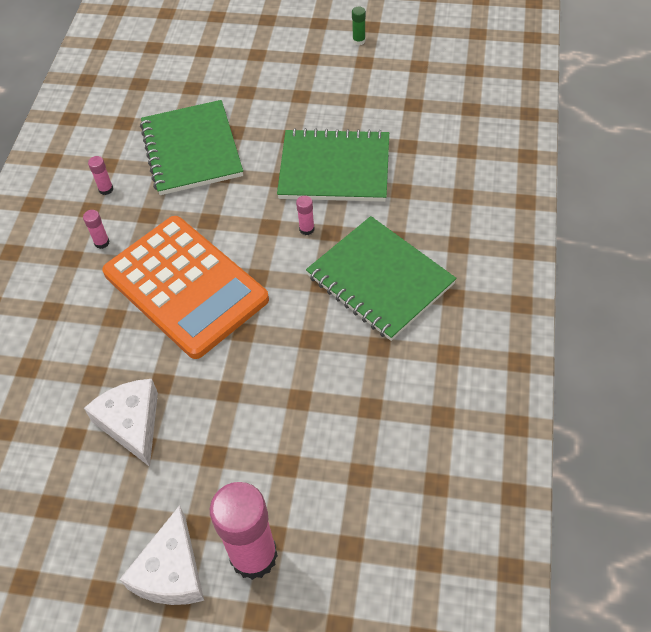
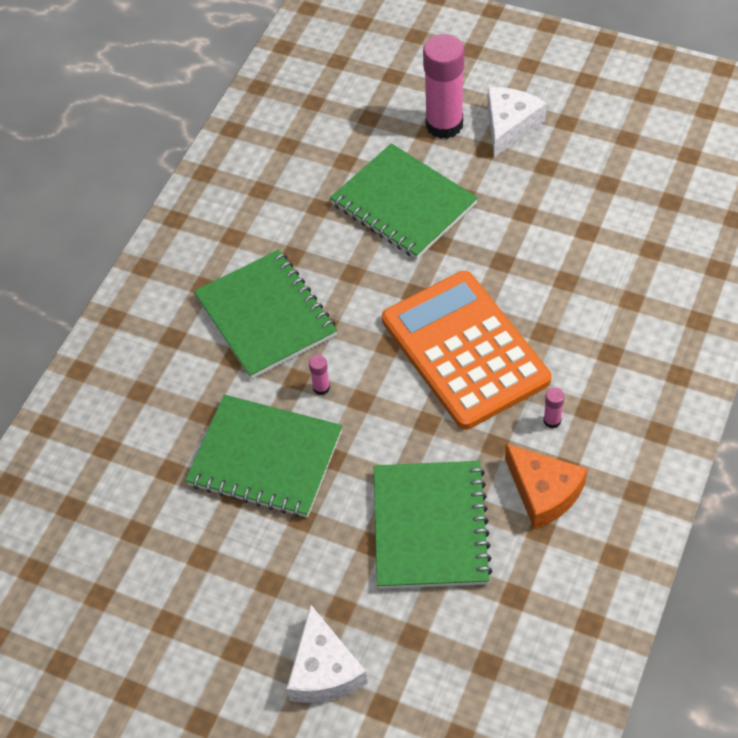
camera: 165 degrees left, 0 degrees up
(106, 189) = (543, 492): pink glue stick -> orange cheese
(131, 423) = (532, 232): white cheese -> white cheese (324, 670)
(278, 430) = (403, 204): none -> green notebook
(359, 41) = (158, 666): green glue stick -> none

